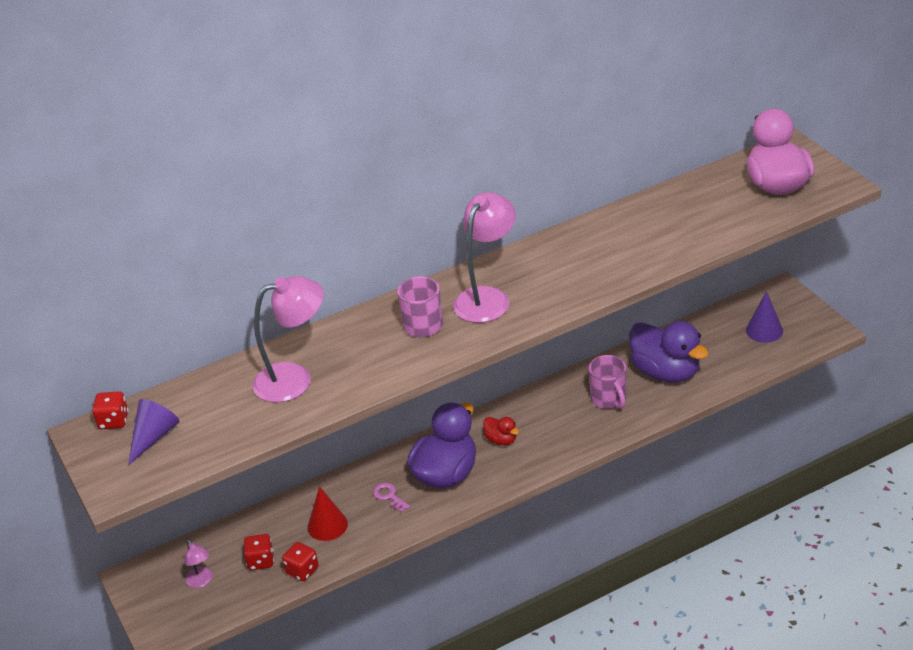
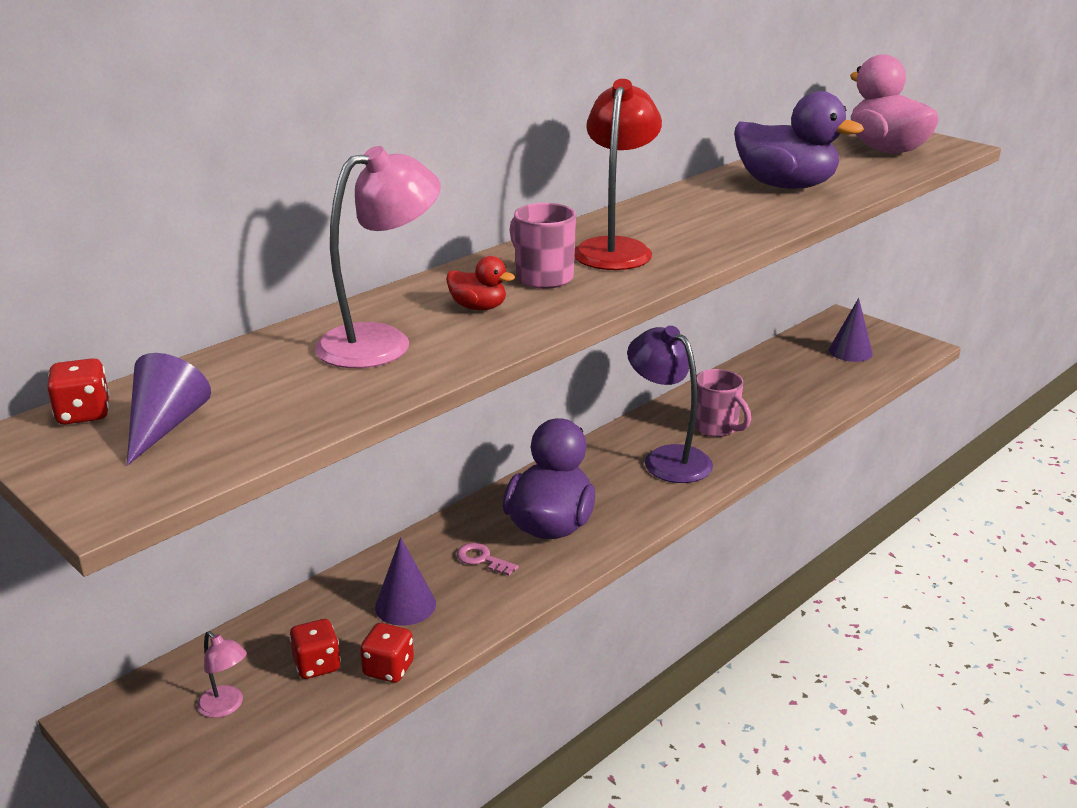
camera: 20 degrees left, 10 degrees down
(327, 525) = (405, 605): red cone -> purple cone
(487, 297) = (615, 249): pink lamp -> red lamp
(501, 440) = (605, 481): red duck -> red duck (478, 307)
(556, 425) = (667, 458): none -> purple lamp
(666, 372) = (767, 396): purple duck -> purple duck (785, 186)

